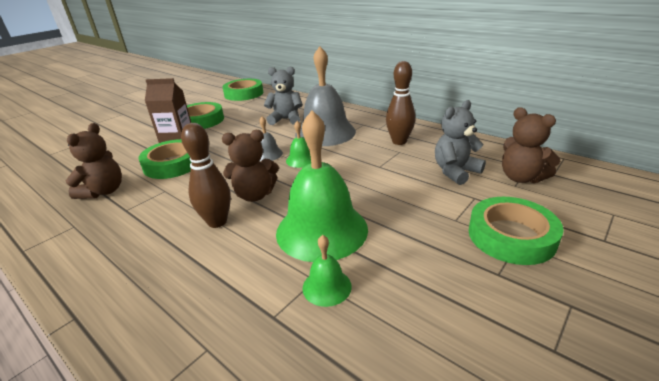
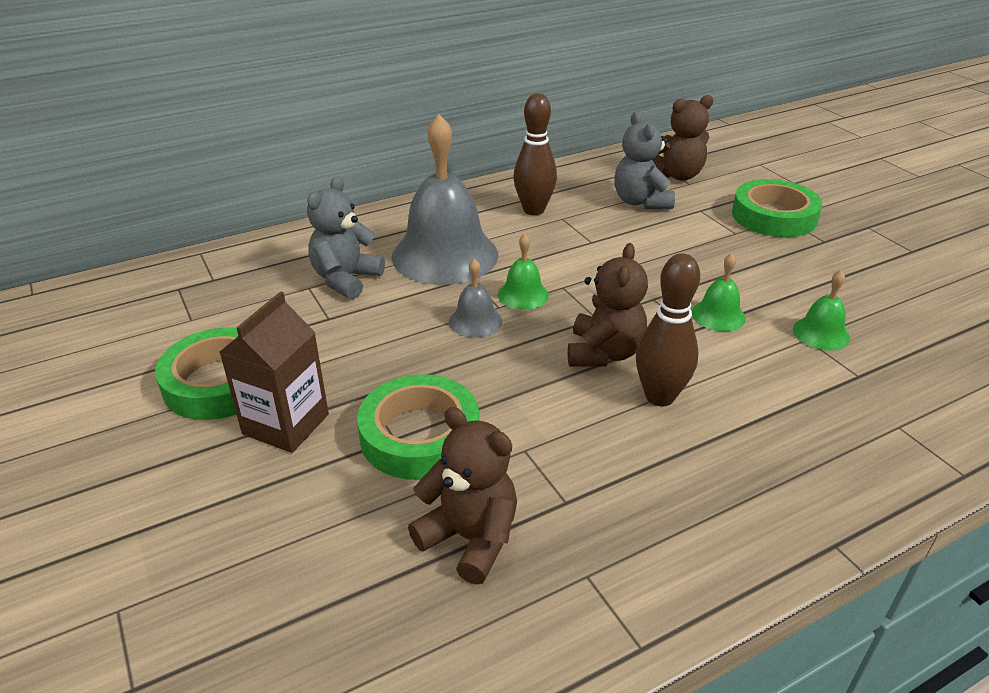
camera: 70 degrees left, 5 degrees up
(244, 94) = (122, 305): green tape -> none
(321, 230) = (718, 315): green bell -> green bell, size x0.45

